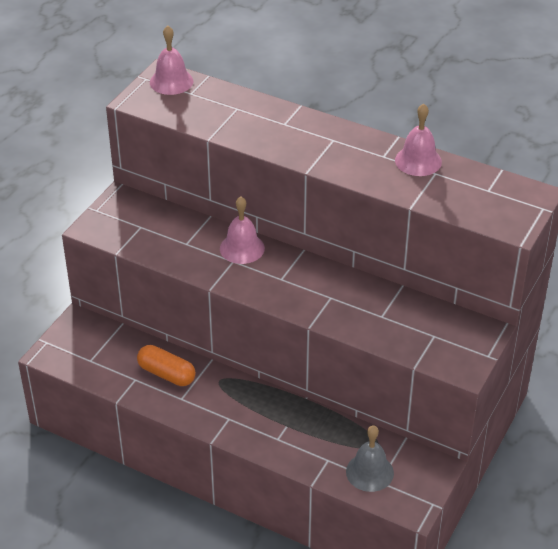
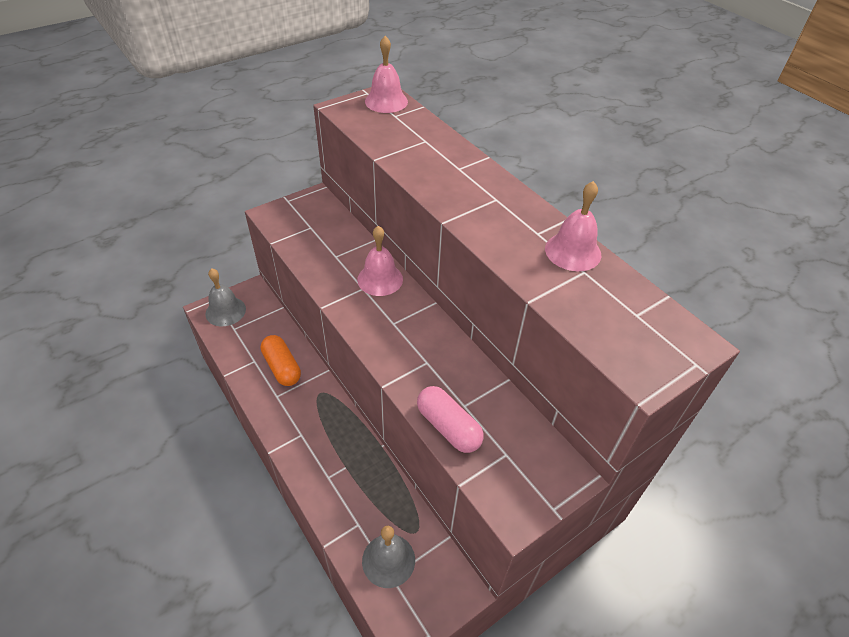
camera: 25 degrees right, 5 degrees up
(68, 348) = (225, 311): none -> grey bell
(380, 335) = (448, 427): none -> pink capsule

